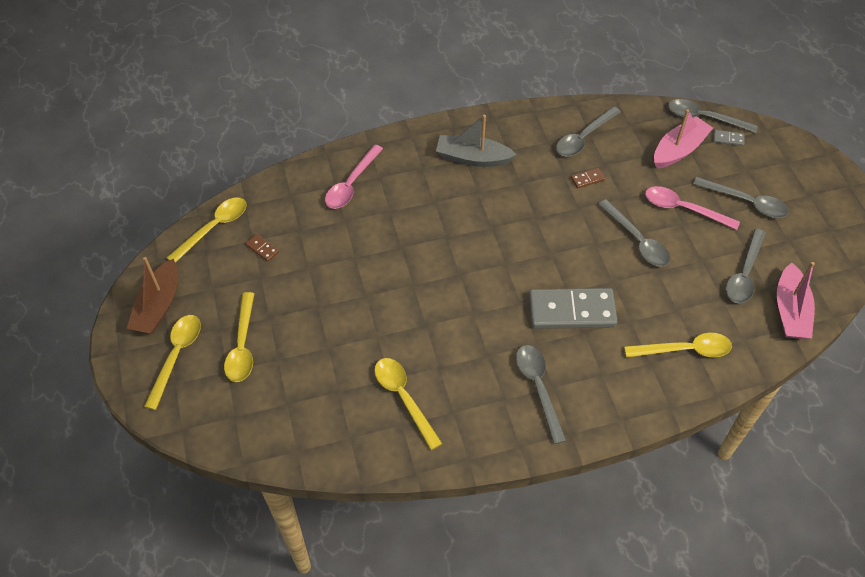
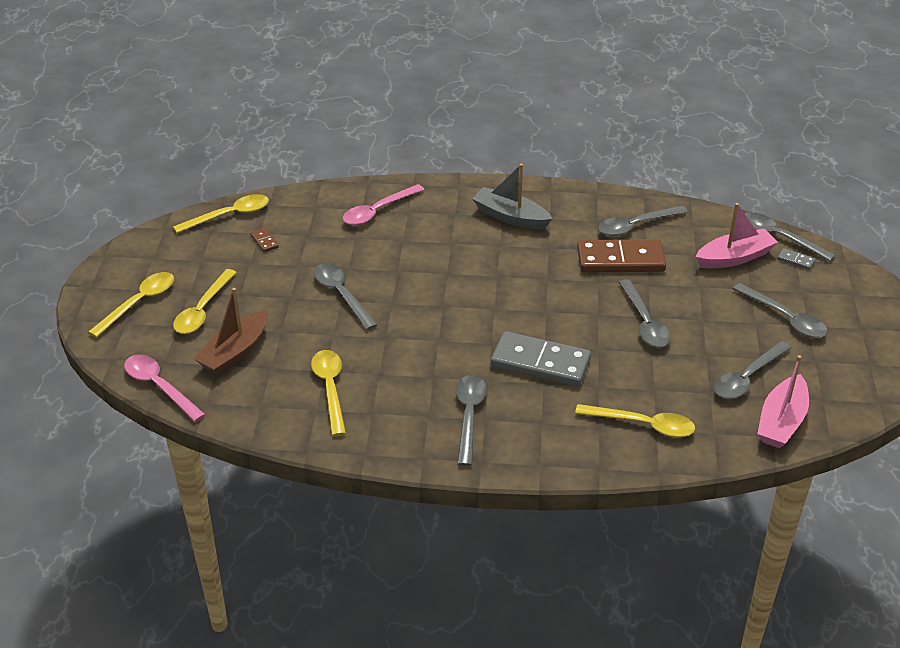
camera: 20 degrees right, 15 degrees down
(158, 306) = (145, 262): brown boat -> brown boat (235, 352)
(363, 289) = (341, 295): none -> grey spoon
(587, 179) = (620, 260): brown domino -> brown domino, size x2.48
(683, 209) = (710, 307): pink spoon -> pink spoon (159, 387)

